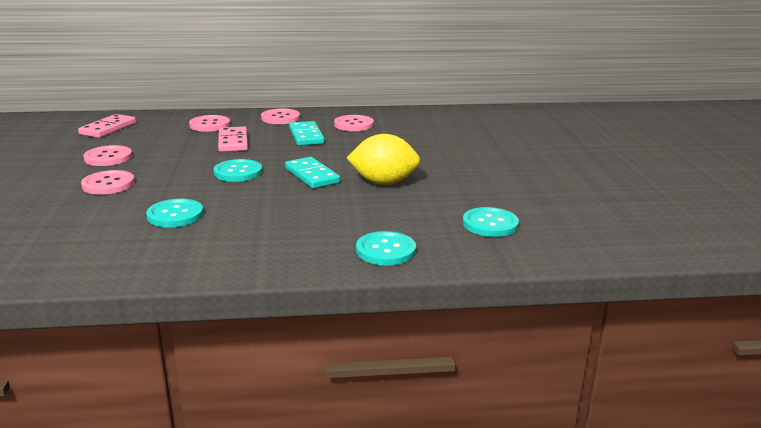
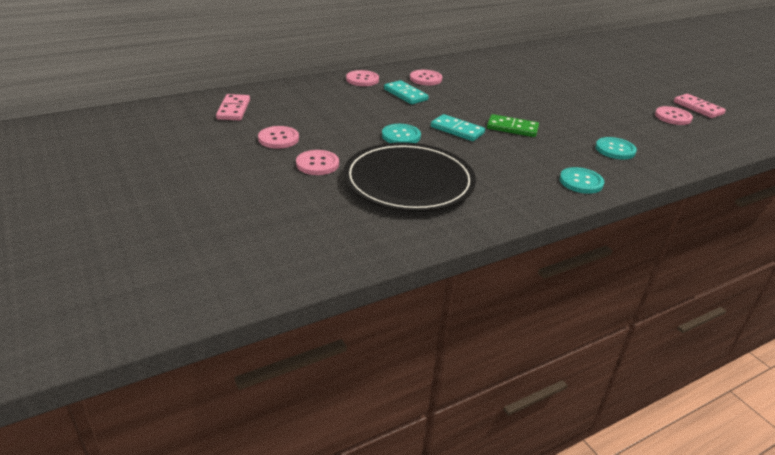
camera: 25 degrees left, 10 degrees up
(175, 215) = (409, 181): turquoise button -> black plate
(210, 125) = (315, 94): pink button -> pink button (673, 117)
(233, 142) = (358, 108): pink domino -> pink domino (698, 108)
(383, 182) = (512, 128): yellow lemon -> green domino

